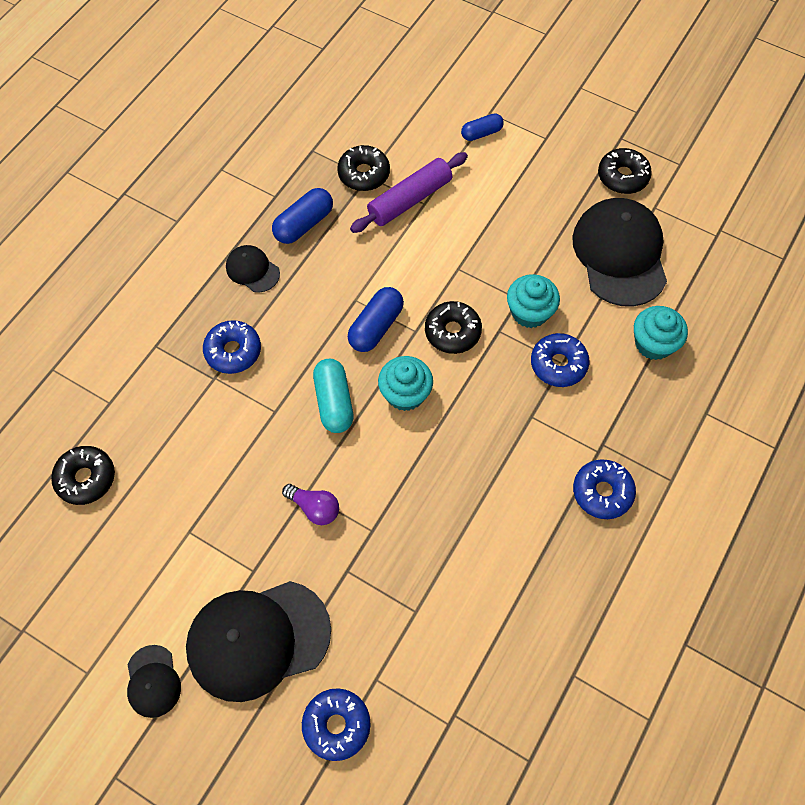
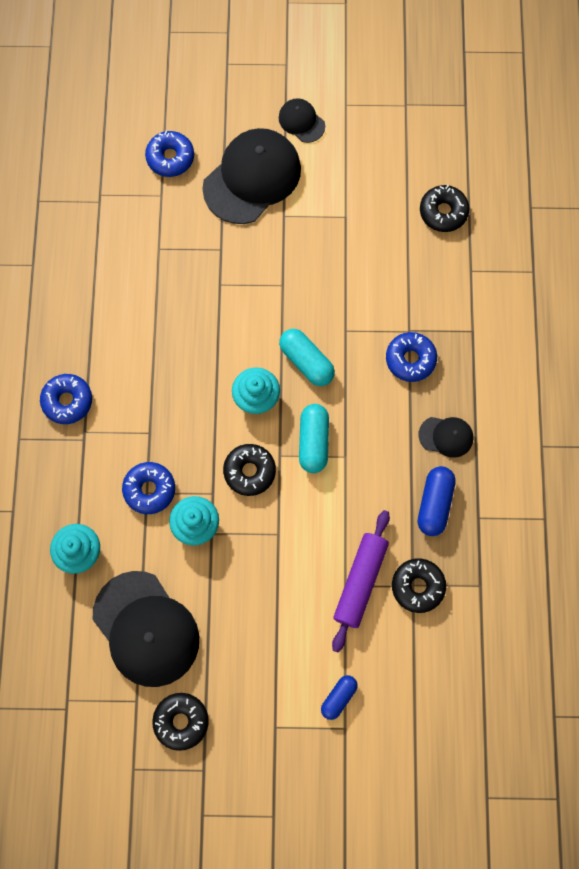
camera: 150 degrees right, 10 degrees up
(314, 508) = (270, 278): purple light bulb -> none
(376, 327) = (313, 442): blue capsule -> turquoise capsule

